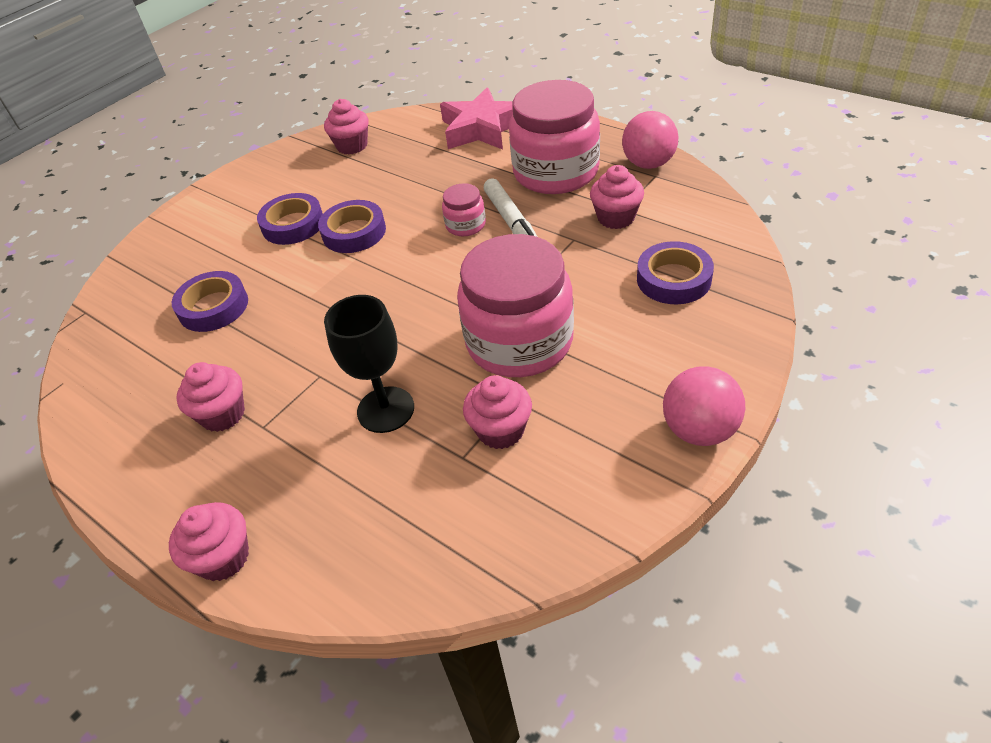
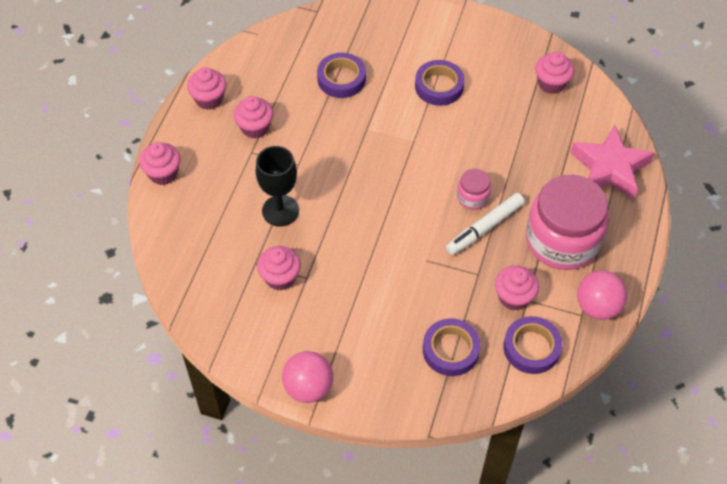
camera: 65 degrees right, 10 degrees up
(128, 464) = (209, 99): none -> pink cupcake
(354, 232) = (442, 128): purple tape -> purple tape (531, 348)
(519, 341) = (358, 267): pink jar -> none

